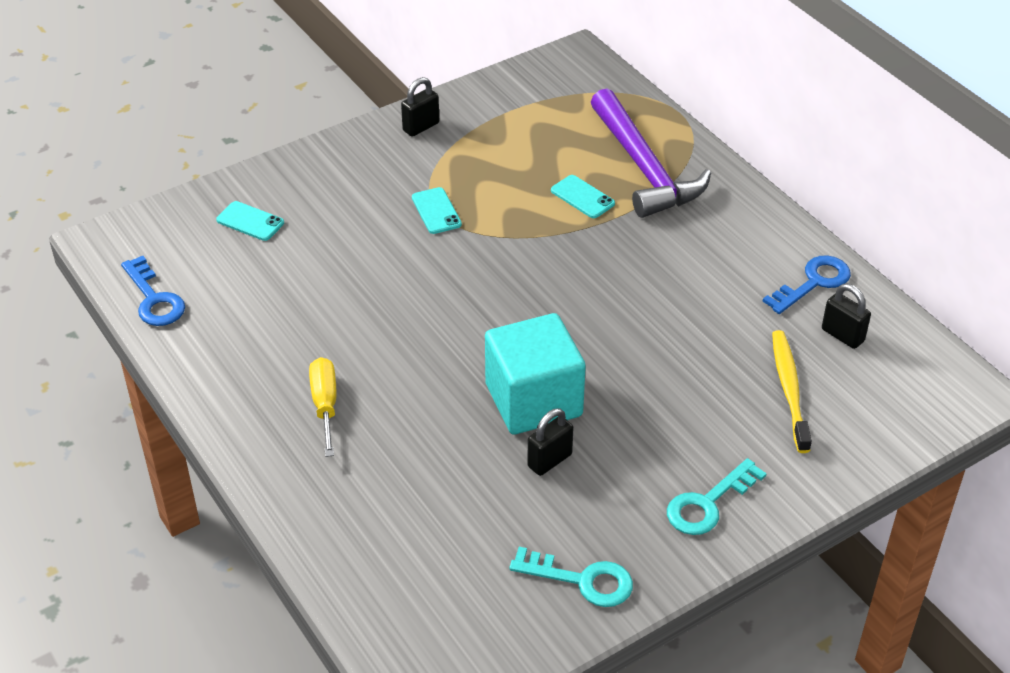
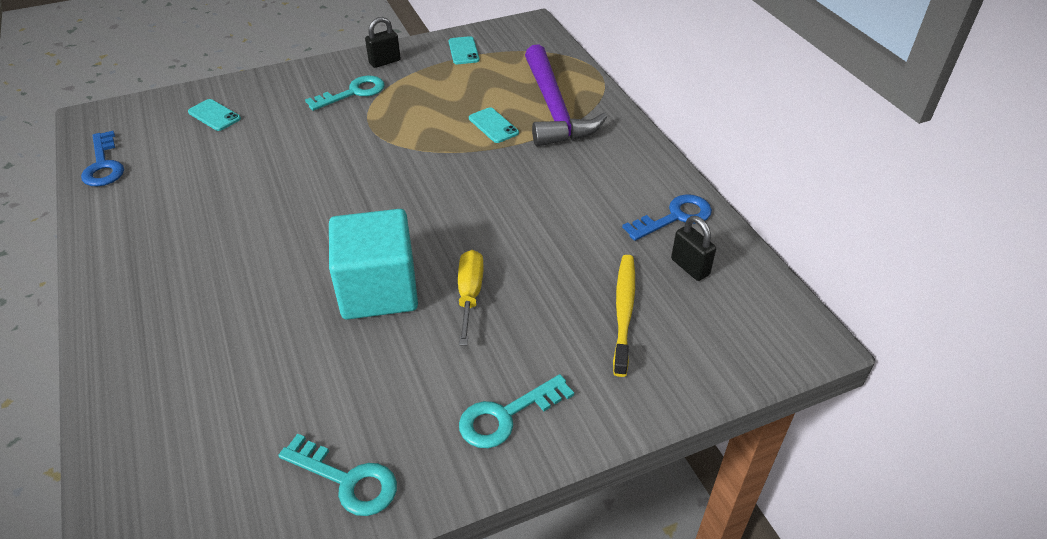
camera: 10 degrees right, 0 degrees up
(325, 405) = (192, 270): yellow screwdriver -> yellow screwdriver (470, 294)
(401, 173) = (353, 93): none -> turquoise key
(436, 211) = (367, 123): turquoise phone -> turquoise phone (463, 51)
(549, 460) = (369, 349): black padlock -> none

